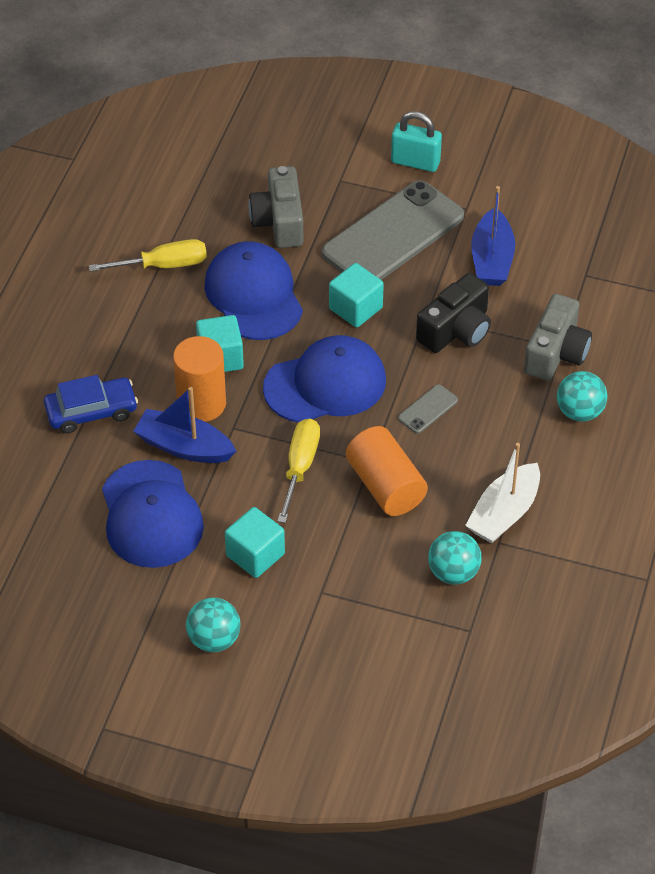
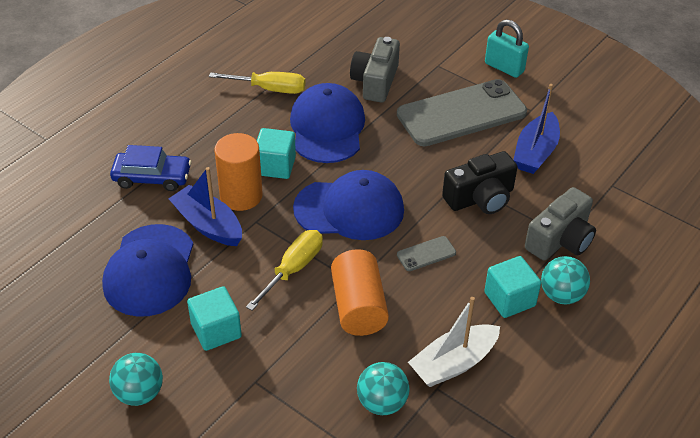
camera: 20 degrees right, 5 degrees down
(355, 308) = (404, 159): turquoise cube -> turquoise cube (509, 299)

